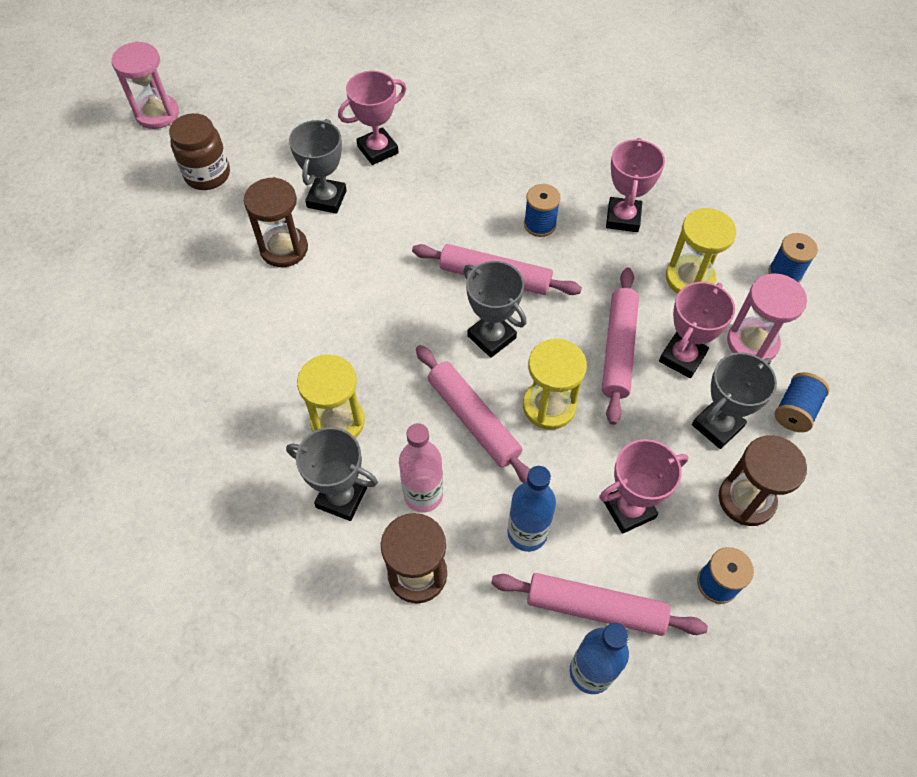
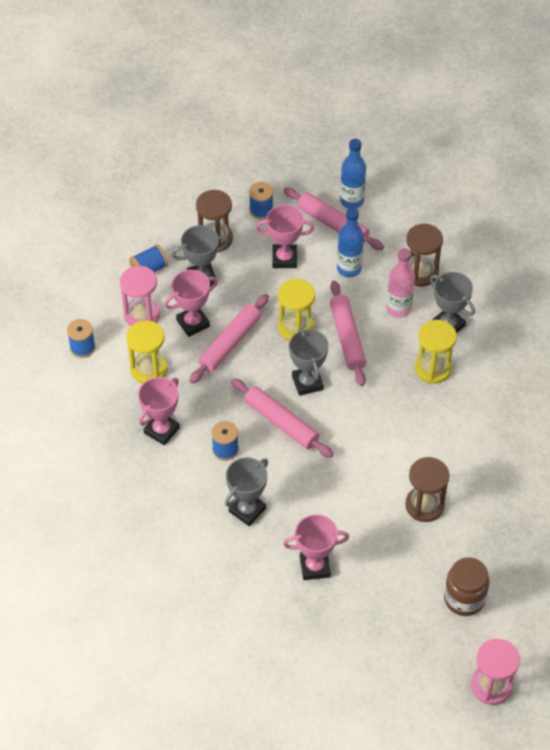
camera: 155 degrees left, 5 degrees down
(326, 199) = (375, 536): grey trophy -> grey trophy (247, 510)

